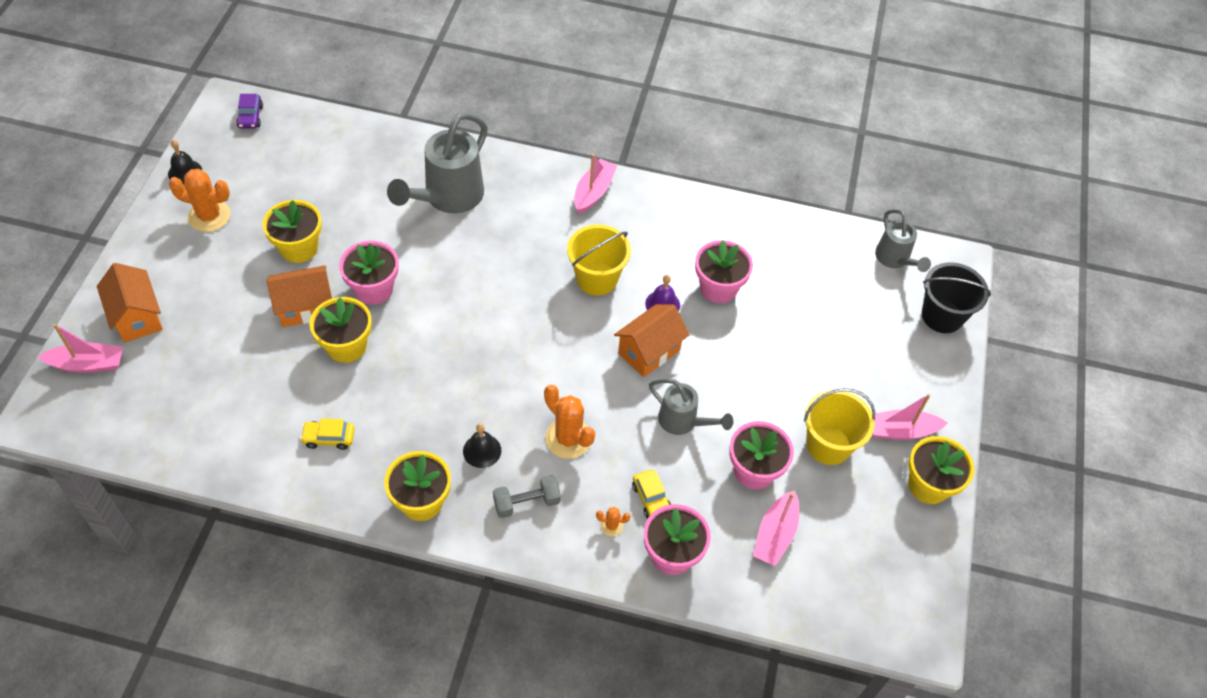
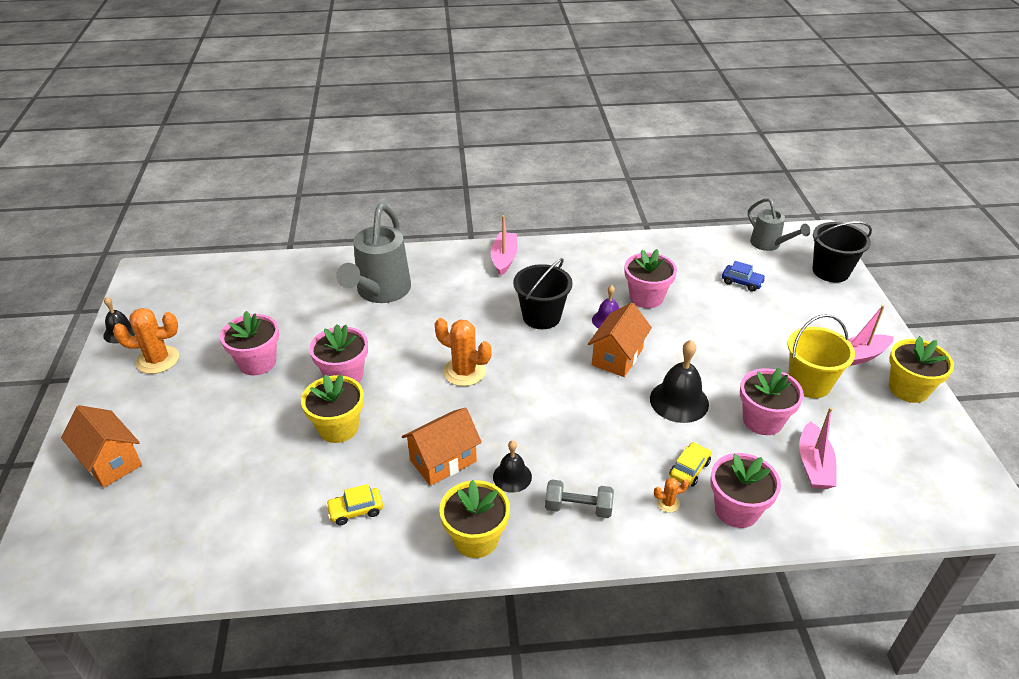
camera: 15 degrees left, 15 degrees down
(87, 364) = (68, 518): pink boat -> none
(250, 117) = (170, 277): purple car -> none
(299, 248) = (257, 362): yellow flower pot -> pink flower pot
(305, 307) = (284, 407): orange house -> orange house (443, 461)
(526, 503) = (578, 508): grey dumbbell -> grey dumbbell turned 45 degrees clockwise
(568, 438) = (586, 443): orange cactus -> orange cactus (464, 372)
(596, 278) = (541, 317): yellow bucket -> black bucket
(651, 499) = (689, 469): yellow car -> yellow car turned 105 degrees counterclockwise
(683, 422) = (679, 401): grey watering can -> black bell
(833, 300) = (742, 282): none -> blue car

